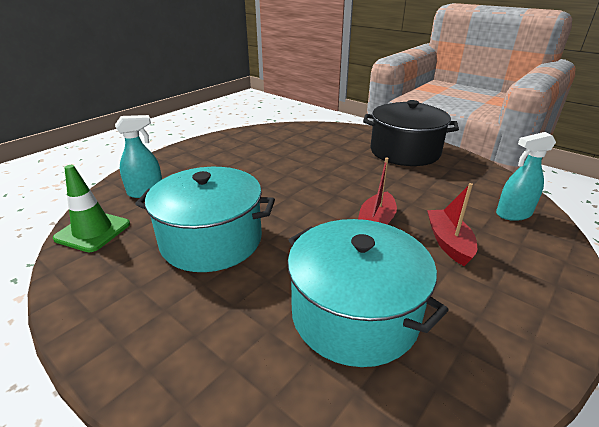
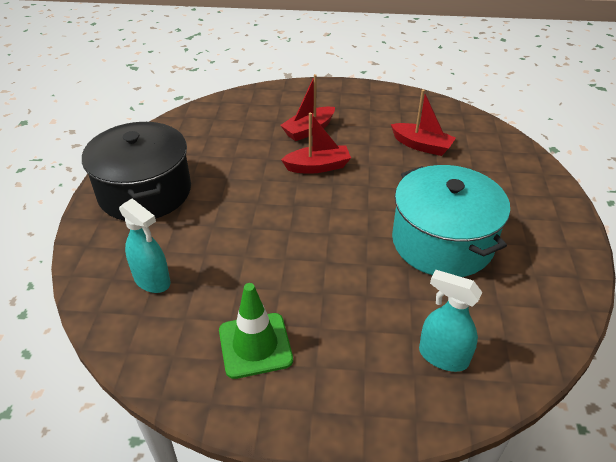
camera: 125 degrees left, 10 degrees up
(93, 231) = (534, 334): green traffic cone -> green traffic cone (255, 345)
(354, 314) = (421, 146): turquoise pot -> red boat
(513, 214) = (237, 111): turquoise spray bottle -> turquoise spray bottle (152, 280)

